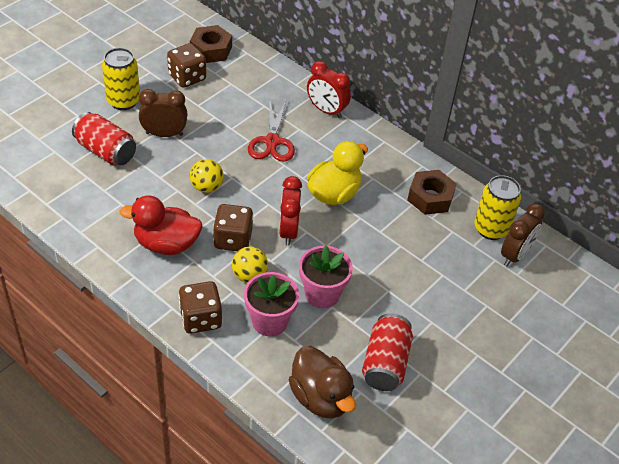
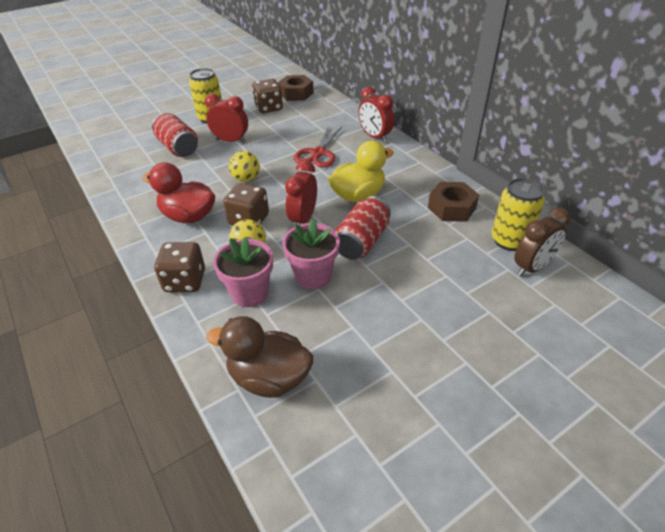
camera: 20 degrees right, 5 degrees down
(164, 134) = (231, 141): brown clock -> red clock
(321, 397) = (269, 378): brown duck -> brown duck turned 120 degrees clockwise
(385, 363) = (355, 353): red can -> red can (361, 241)

